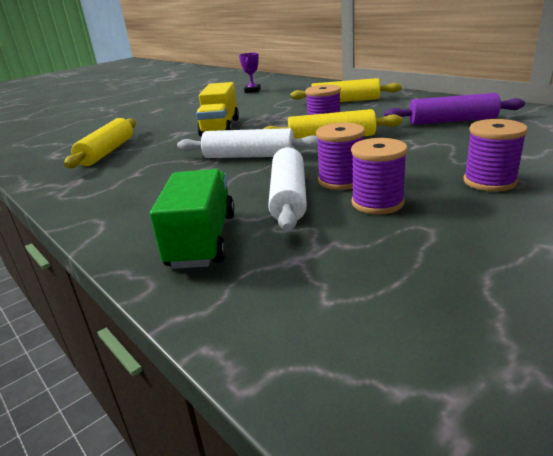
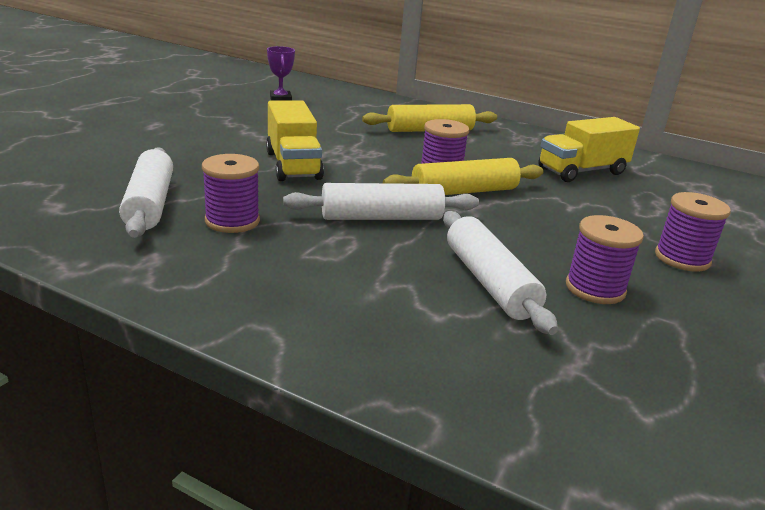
camera: 25 degrees left, 0 degrees up
(107, 152) = (150, 204): yellow rolling pin -> white rolling pin
(203, 240) = (440, 349): green truck -> none
(341, 181) = (530, 257): purple spool -> purple spool (232, 221)
(452, 121) = (582, 171): purple rolling pin -> yellow truck

